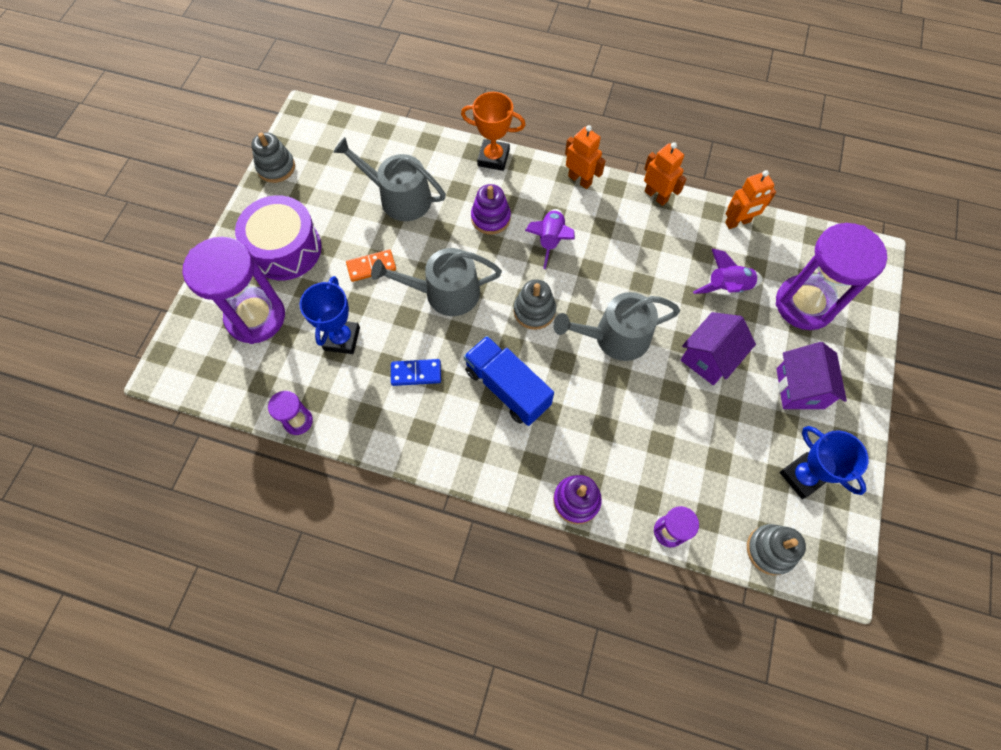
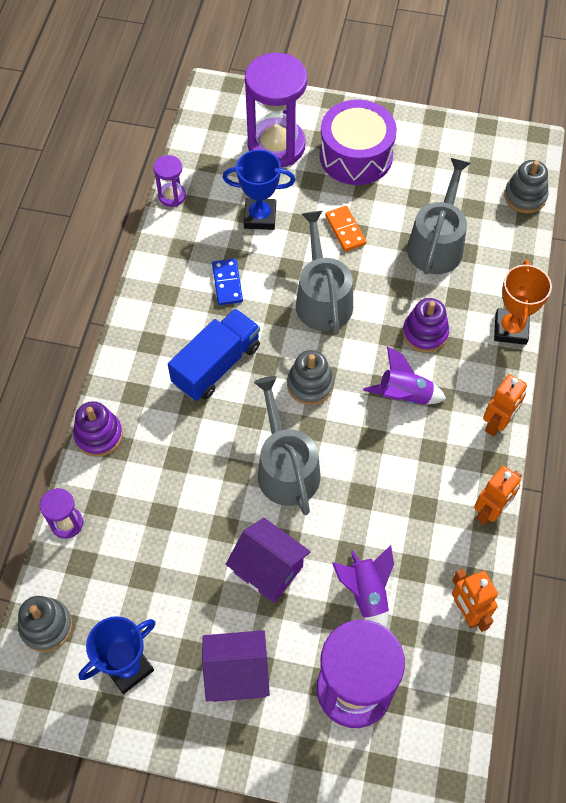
camera: 85 degrees right, 5 degrees down
(276, 167) = (455, 131): grey stacking toy -> grey stacking toy (525, 196)

